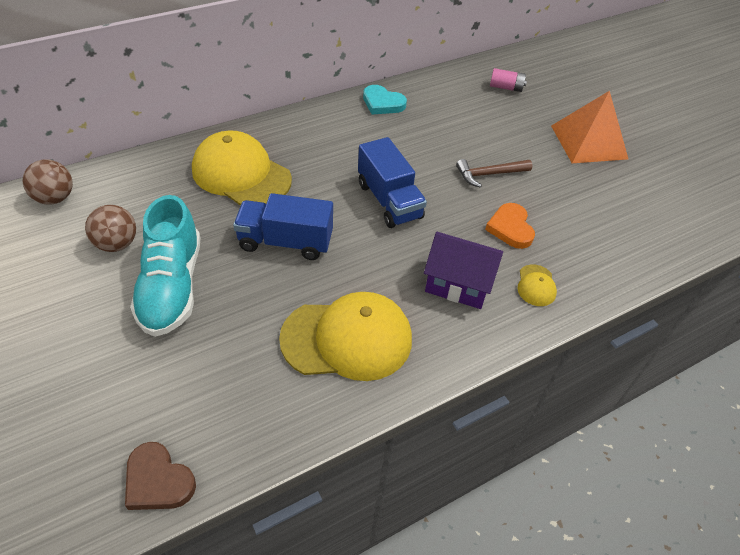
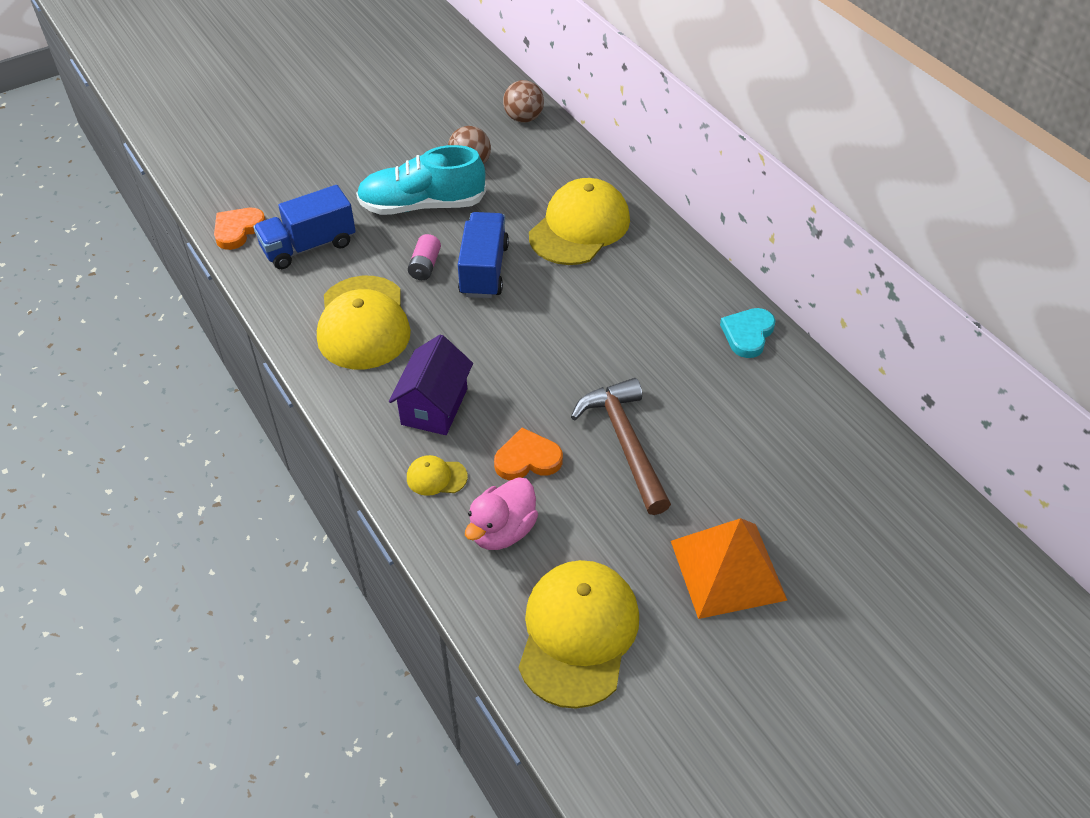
camera: 90 degrees right, 0 degrees up
(158, 481) = (238, 230): brown heart -> orange heart
(389, 201) = (558, 346): blue truck -> blue truck (309, 246)
(489, 174) = (625, 442): brown hammer -> brown hammer, size x1.59
(506, 87) = (837, 474): pink battery -> pink battery (425, 266)
(581, 247) = (502, 531): none -> pink duck
(657, 214) = (578, 634): none -> yellow cap

